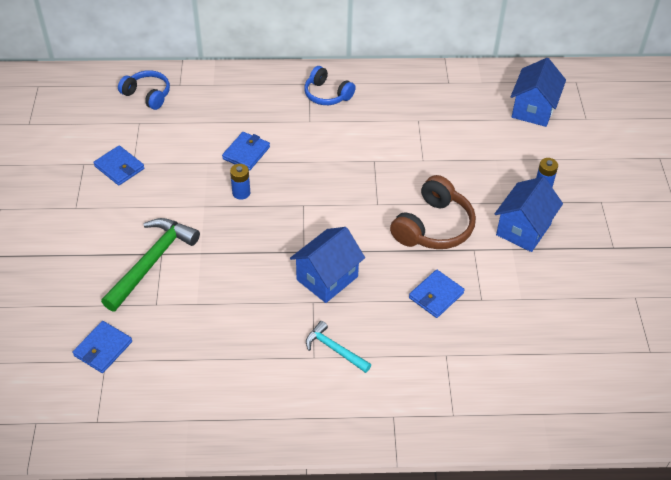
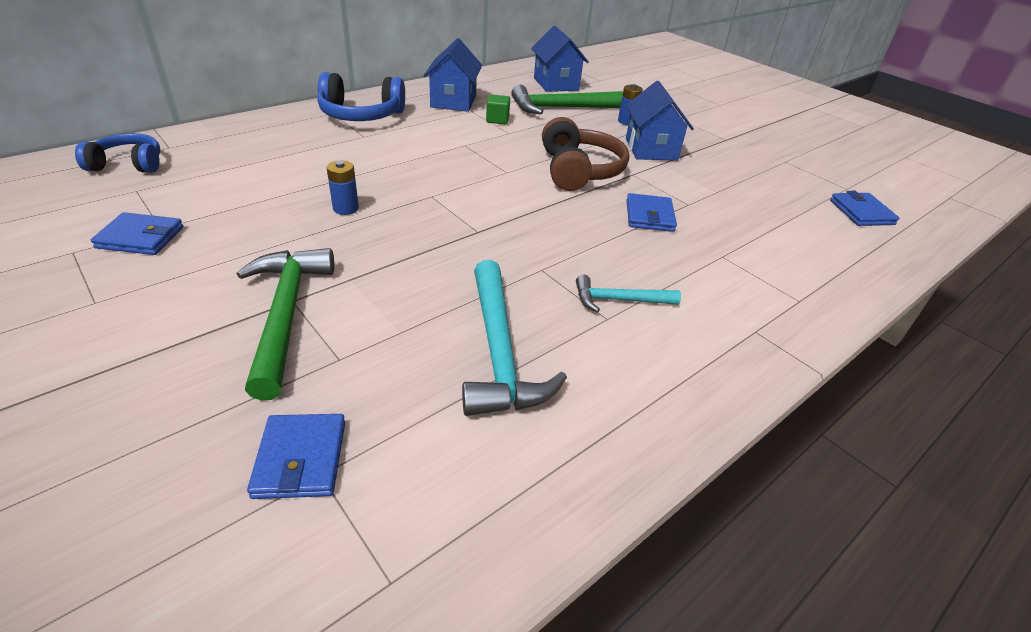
camera: 40 degrees left, 10 degrees down
(234, 344) = (499, 351): none -> turquoise hammer
(246, 153) = (316, 176): blue wallet -> blue wallet (861, 212)
(327, 94) = (361, 115): blue headphones -> blue headphones, size x1.52
(327, 278) = (531, 243): blue house -> blue house (453, 101)
(429, 140) = (497, 120): none -> green cube
(500, 146) = (560, 108): none -> green hammer

